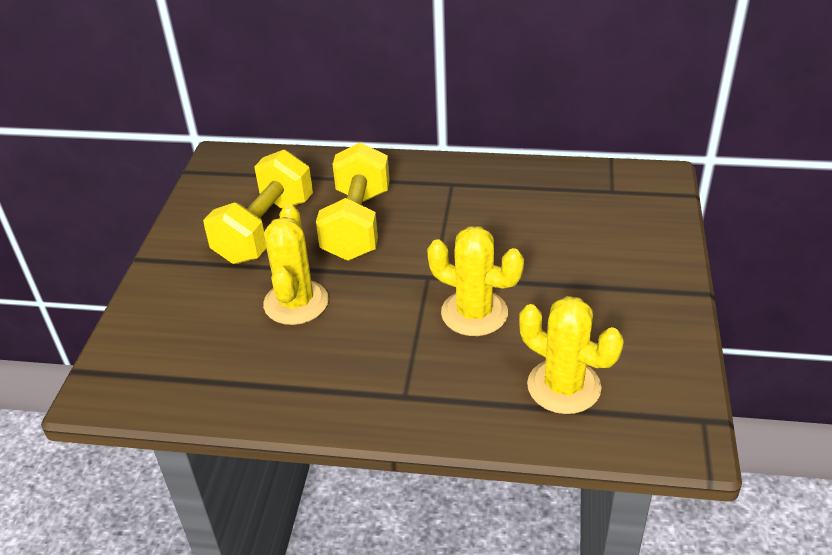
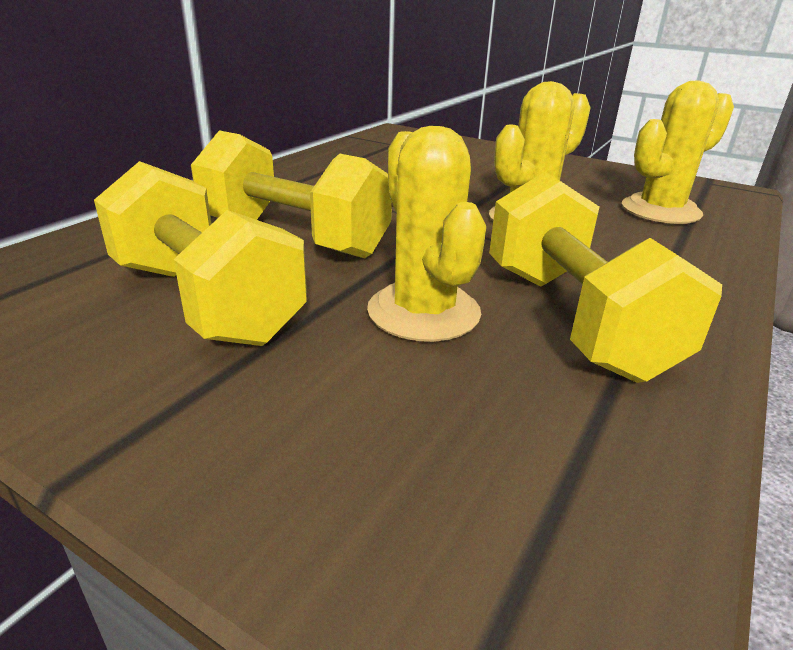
camera: 70 degrees left, 10 degrees down
(296, 302) = (423, 312): yellow cactus -> yellow cactus turned 45 degrees clockwise
(320, 361) = (574, 319): none -> yellow dumbbell

